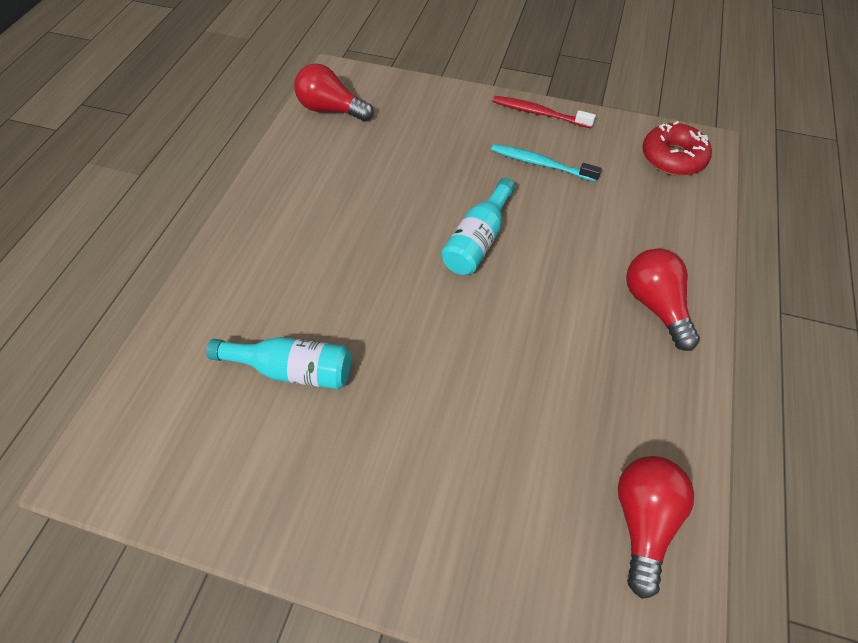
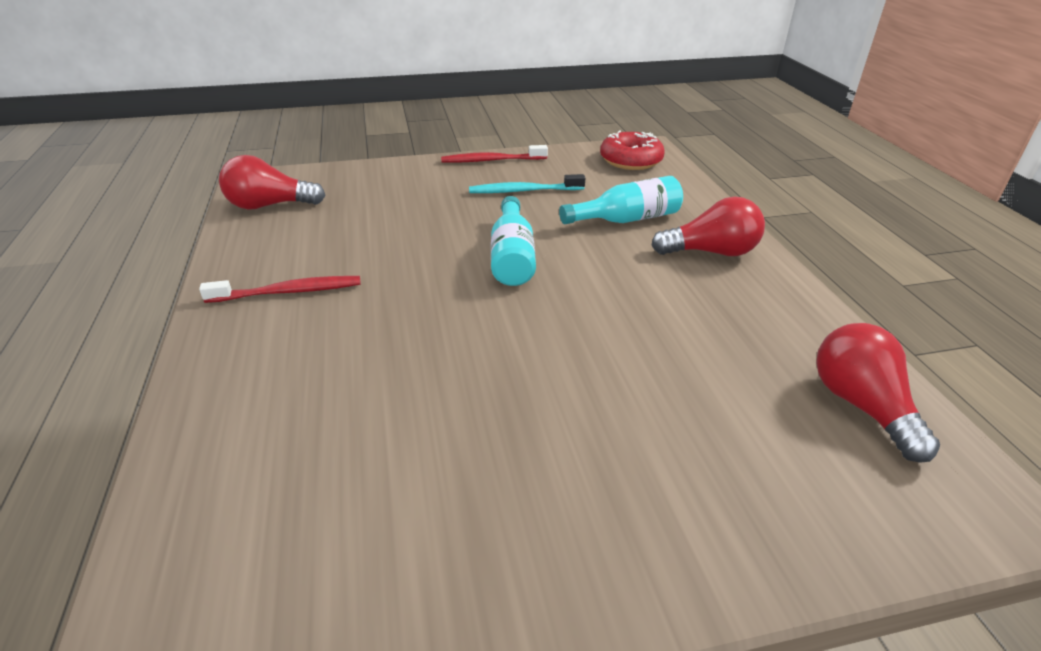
camera: 30 degrees left, 20 degrees down
(292, 369) = (390, 433): turquoise bottle -> turquoise bottle (626, 219)
(298, 211) = (288, 292): none -> red toothbrush
(655, 305) = (711, 252): red light bulb -> red light bulb turned 135 degrees clockwise

